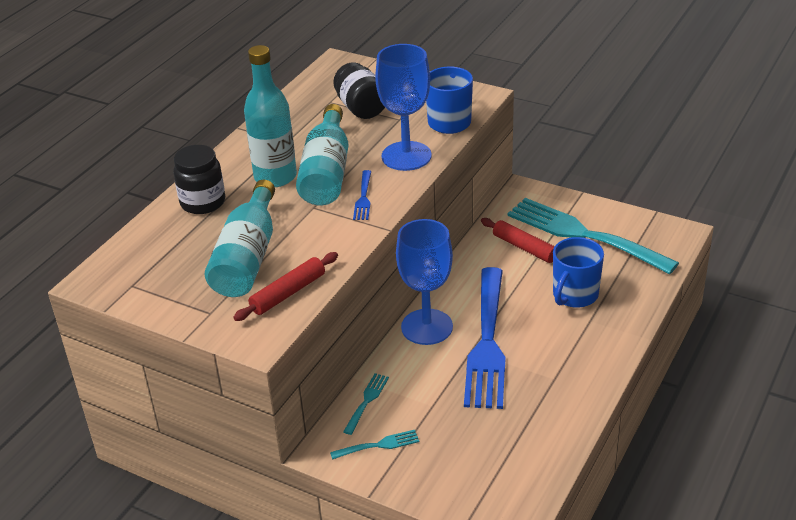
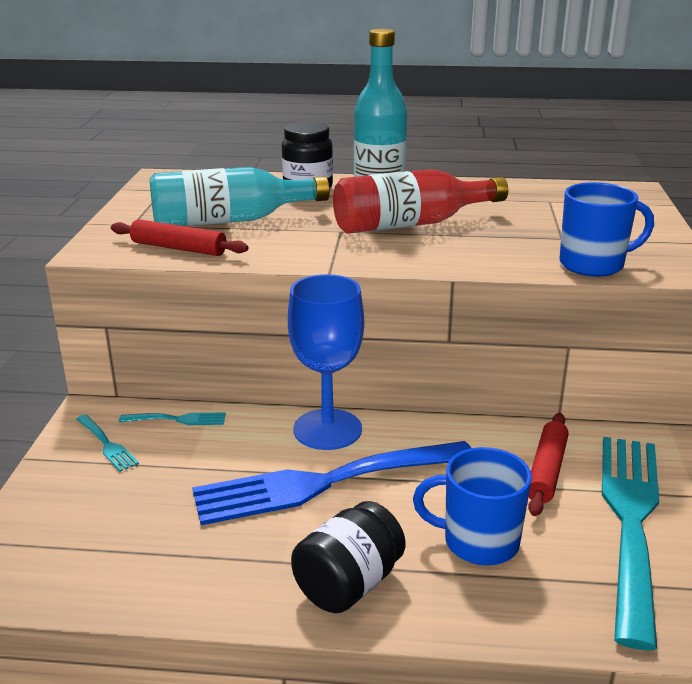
camera: 65 degrees right, 10 degrees down
(326, 172) = (410, 224): turquoise bottle -> red bottle
(361, 108) = (557, 216): black jar -> black jar (348, 584)
(363, 198) = (379, 249): blue fork -> none
(406, 156) = (487, 255): blue goblet -> none

